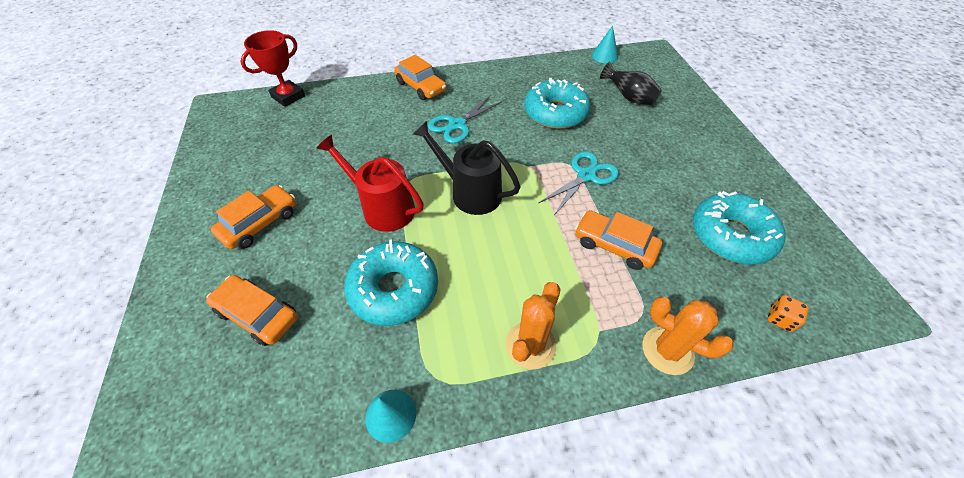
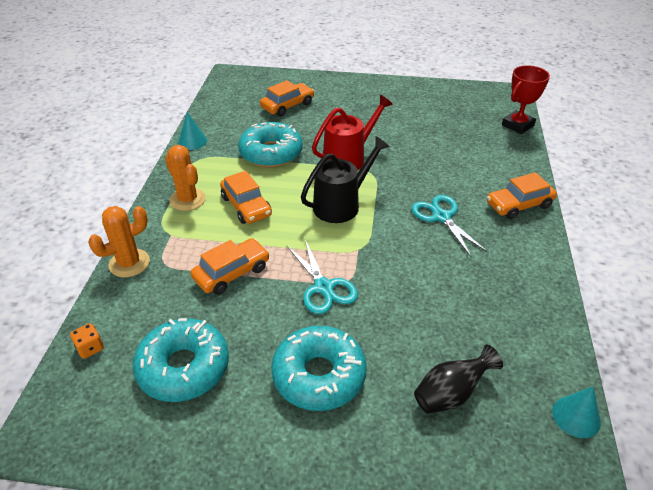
camera: 110 degrees right, 10 degrees down
(260, 223) = (362, 108): orange car -> orange car (246, 206)
(288, 96) = (517, 125): red trophy -> red trophy turned 75 degrees clockwise
(555, 113) = (438, 300): turquoise donut -> turquoise donut (319, 375)

